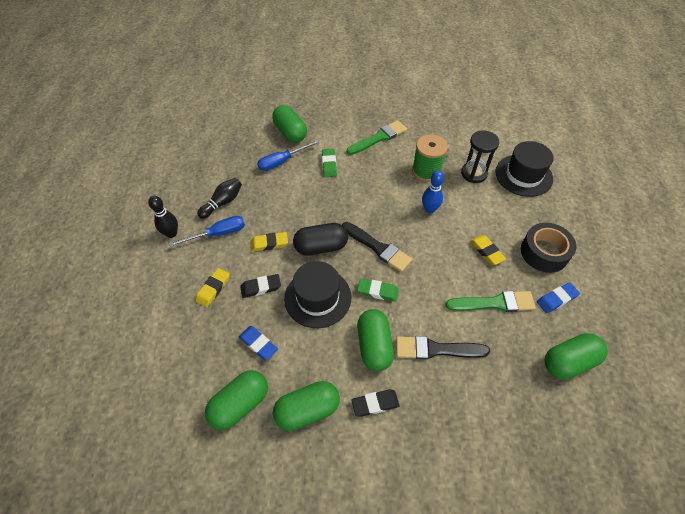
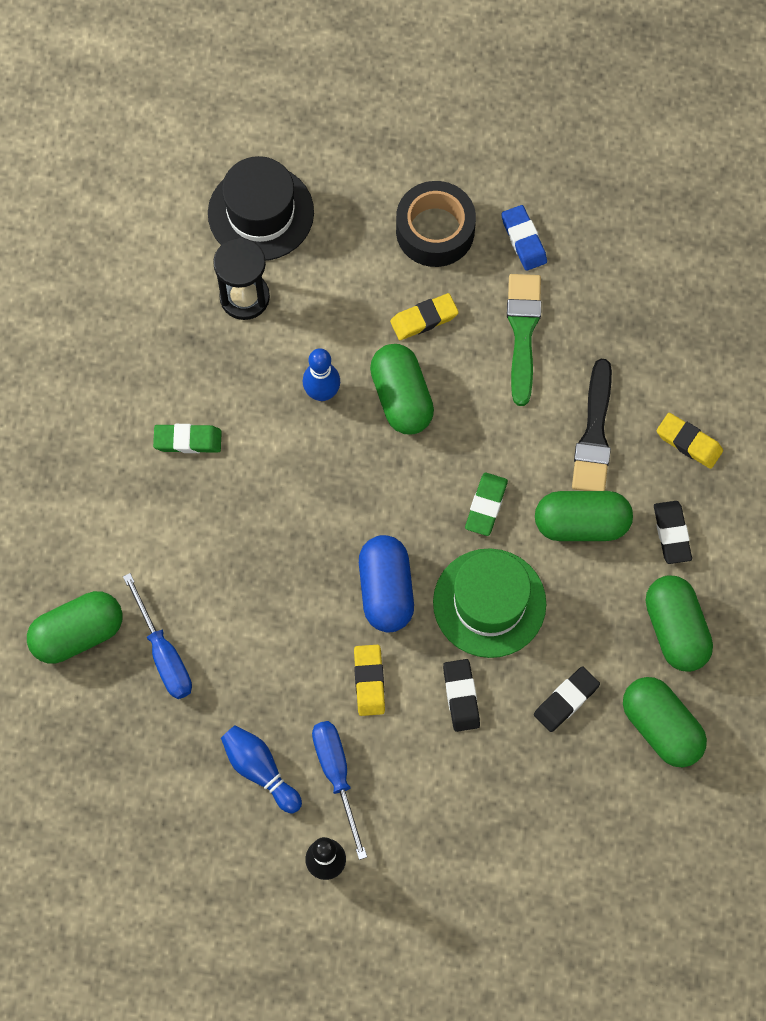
camera: 85 degrees left, 15 degrees up
(213, 289) = (456, 778): yellow eraser -> yellow eraser (689, 442)
(223, 202) = (260, 770): black bowling pin -> blue bowling pin
(258, 344) = (566, 700): blue eraser -> black eraser
(318, 297) = (489, 603): black hat -> green hat
(321, 247) = (386, 590): black capsule -> blue capsule
(329, 164) = (185, 561): green eraser -> green eraser (188, 440)
(378, 248) = (398, 494): black brush -> none
(379, 138) = (122, 455): green brush -> none
(426, 171) = (227, 380): green spool -> none
(568, 361) = (626, 256): green capsule -> green capsule (401, 398)

